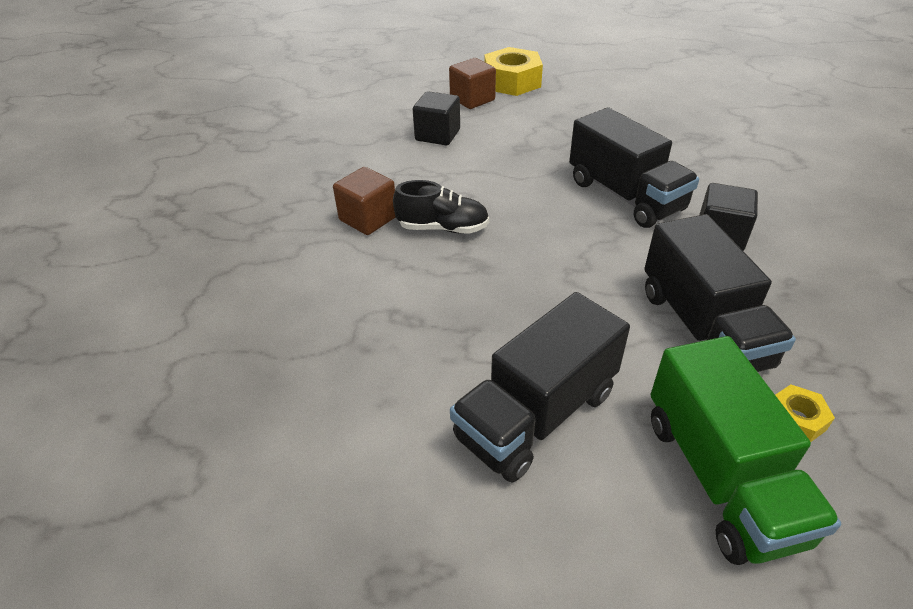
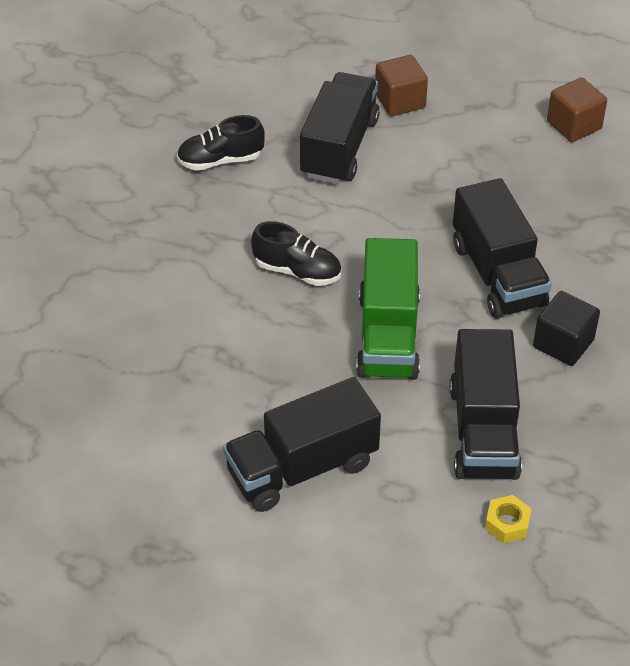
camera: 15 degrees right, 5 degrees up
(337, 161) = (220, 160): none -> black shoe
(368, 218) = (230, 243): brown cube -> brown cube (574, 125)
(437, 135) = (339, 148): black cube -> black truck
(512, 82) = (459, 82): yellow nut -> none
(720, 477) = (418, 548): green truck -> green truck (388, 335)

